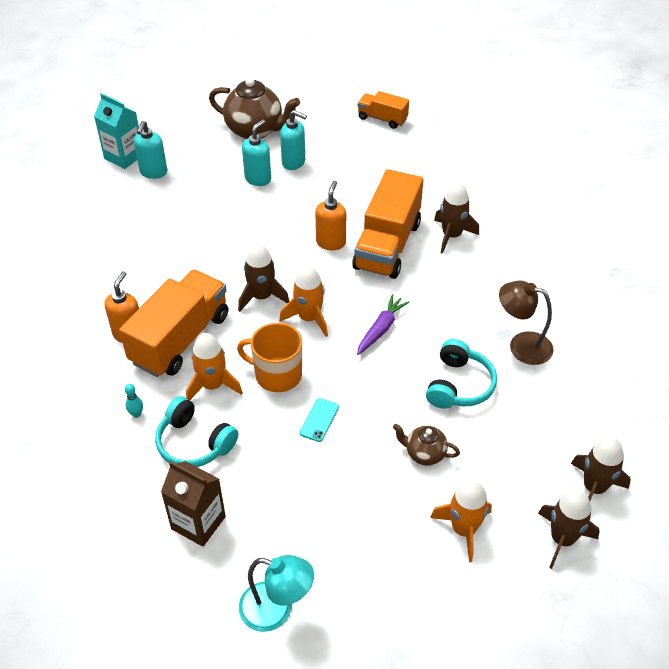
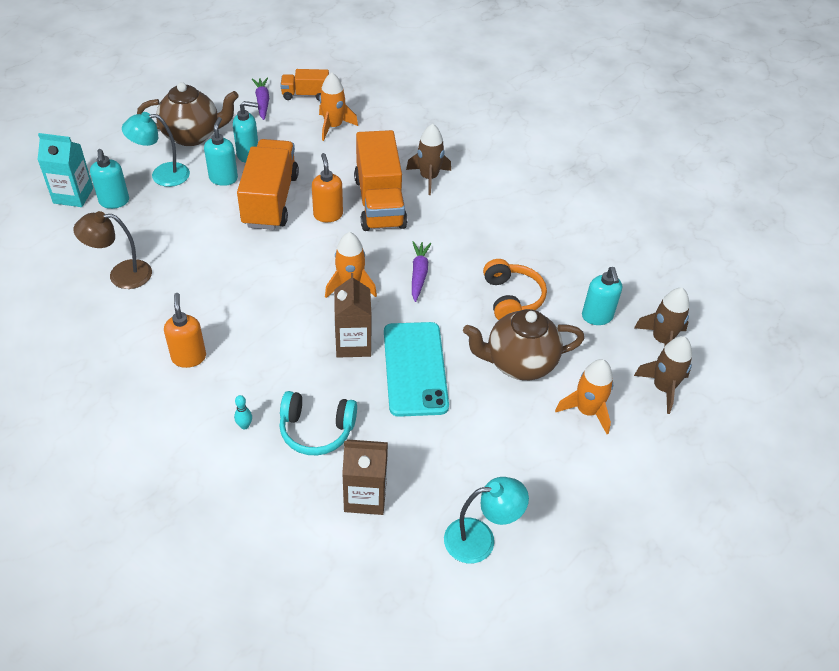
camera: 30 degrees left, 0 degrees up
(180, 339) = (242, 344): orange truck -> orange truck (270, 200)
(207, 159) = (162, 175): none -> turquoise lamp
(213, 385) = (300, 374): orange rocket -> orange rocket (333, 126)
(262, 296) = (295, 281): brown rocket -> none
(277, 374) = (353, 344): orange mug -> brown carton
(319, 420) = (415, 368): turquoise phone -> turquoise phone, size x2.44
(337, 115) = (262, 102): none -> purple carrot
(424, 454) = (519, 363): brown teapot -> brown teapot, size x1.92
(459, 385) = (511, 298): turquoise headphones -> orange headphones
(521, 345) = (540, 249): brown lamp -> brown lamp (121, 275)
(537, 437) = (597, 317): none -> turquoise soap dispenser

